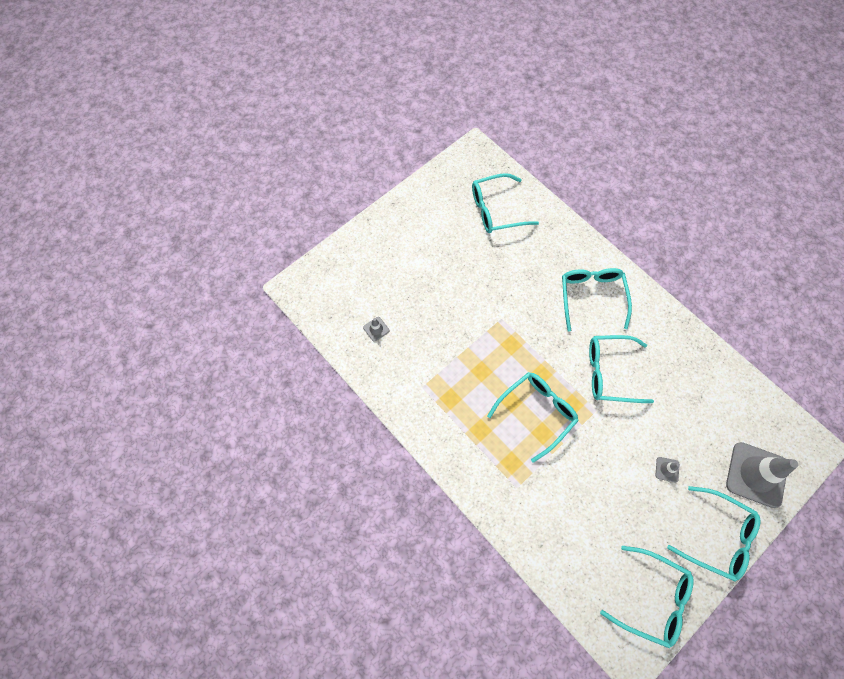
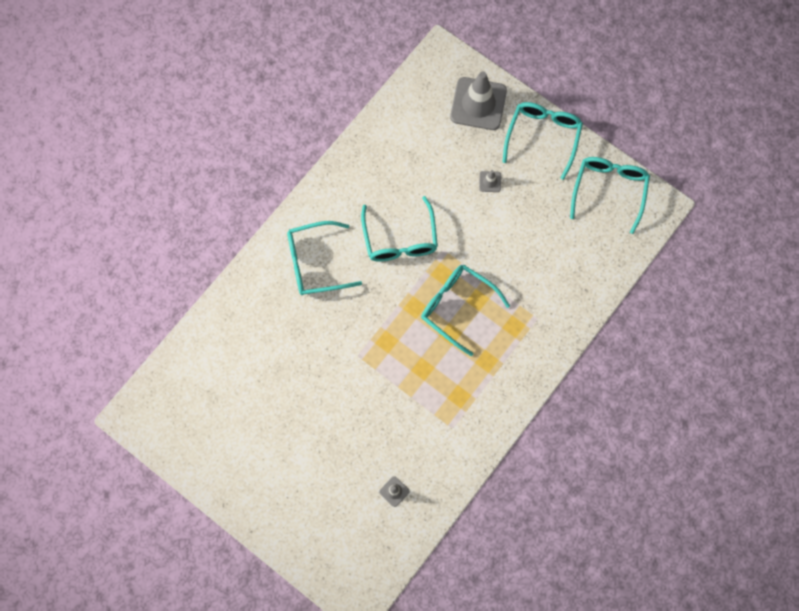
camera: 100 degrees left, 5 degrees up
(495, 210) = (217, 380): turquoise glasses -> none

